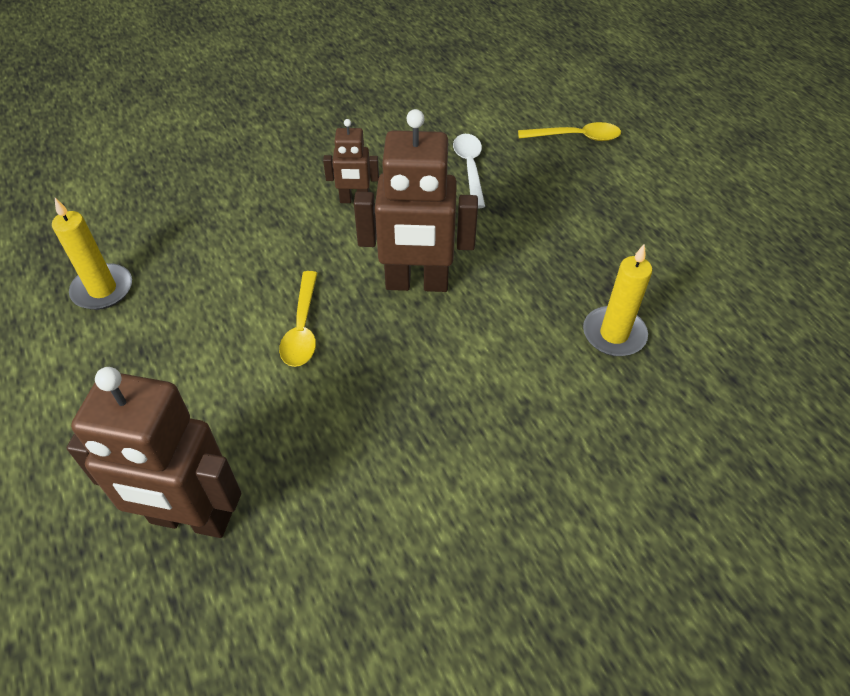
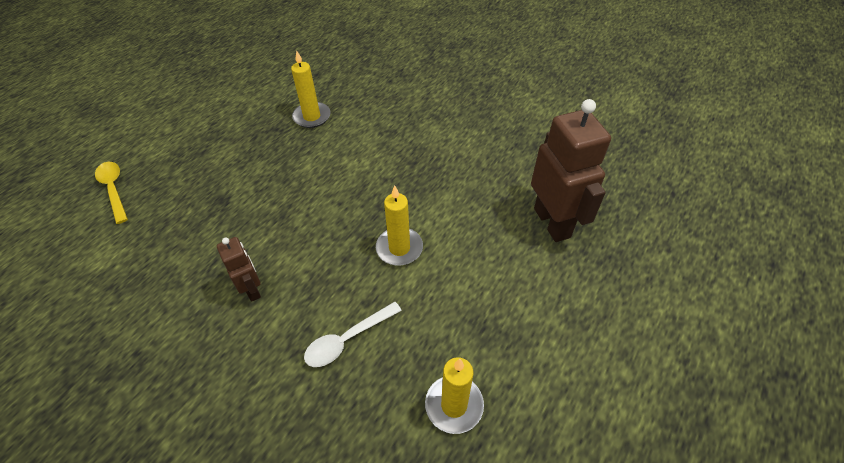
camera: 120 degrees left, 0 degrees up
(302, 328) = (399, 248): yellow spoon -> yellow candle
(417, 283) = (323, 210): brown robot -> none
(470, 168) = (179, 235): white spoon -> white spoon (347, 340)

